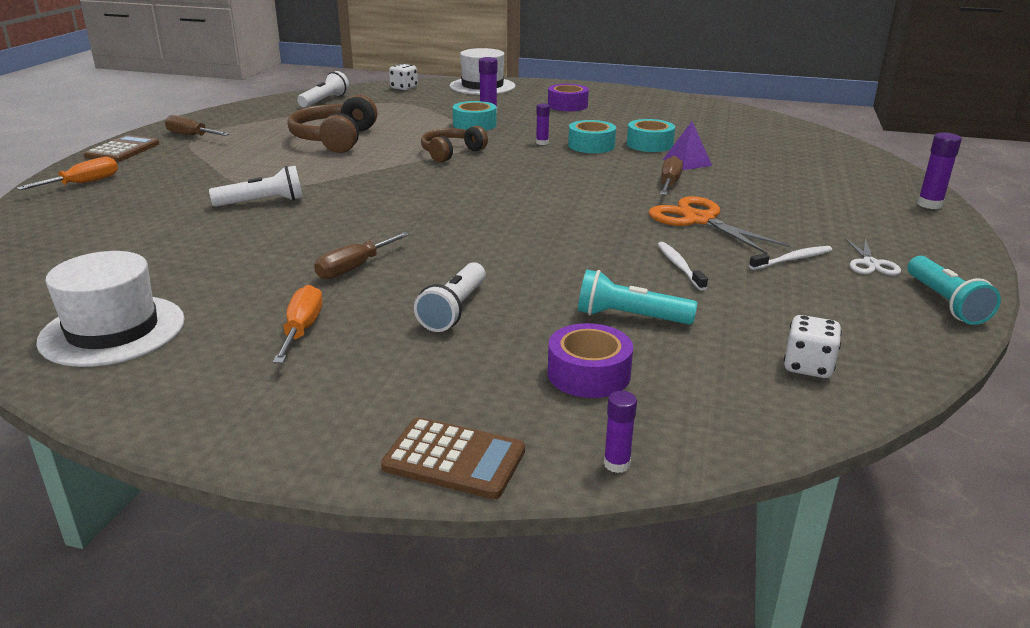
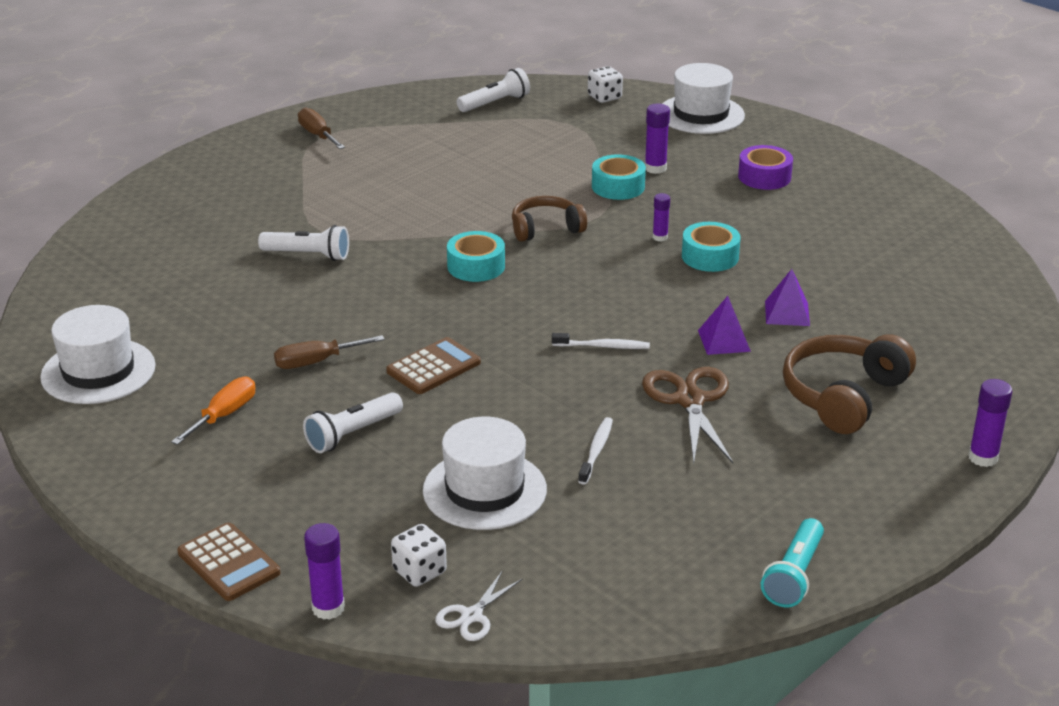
camera: 30 degrees right, 5 degrees up
(83, 183) = (181, 186): orange screwdriver -> none
(123, 150) = (242, 144): brown calculator -> brown calculator (433, 367)
(335, 139) = (449, 175): brown headphones -> brown headphones (843, 396)
(588, 374) = (390, 531): purple tape -> none
(617, 464) = (328, 608): purple glue stick -> purple glue stick, size x1.54
(629, 317) = (484, 490): turquoise flashlight -> white hat
(649, 144) = (780, 272): turquoise tape -> turquoise tape (476, 266)
(669, 184) = (724, 340): brown screwdriver -> purple pyramid
(699, 220) = (690, 400): orange scissors -> brown scissors
(792, 259) = (717, 478): white toothbrush -> white toothbrush (603, 346)
(808, 366) = (570, 588): white dice -> white dice (419, 572)
(870, 264) = (789, 509): white scissors -> white scissors (471, 616)

